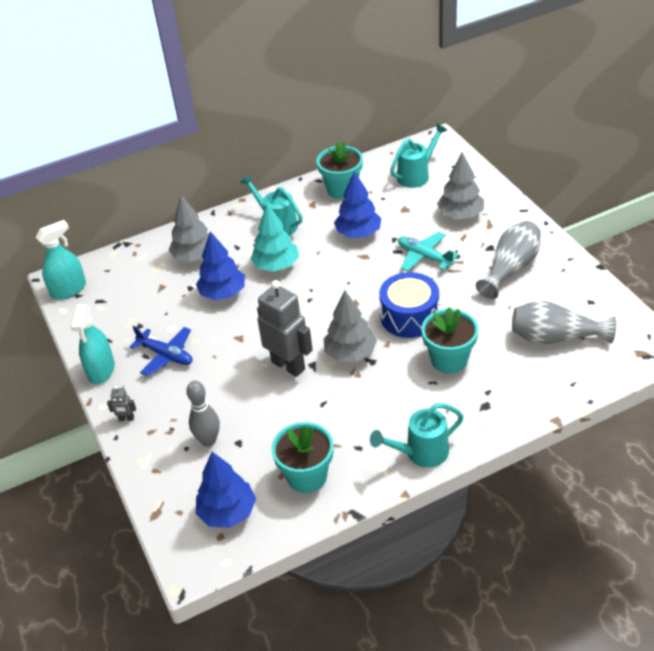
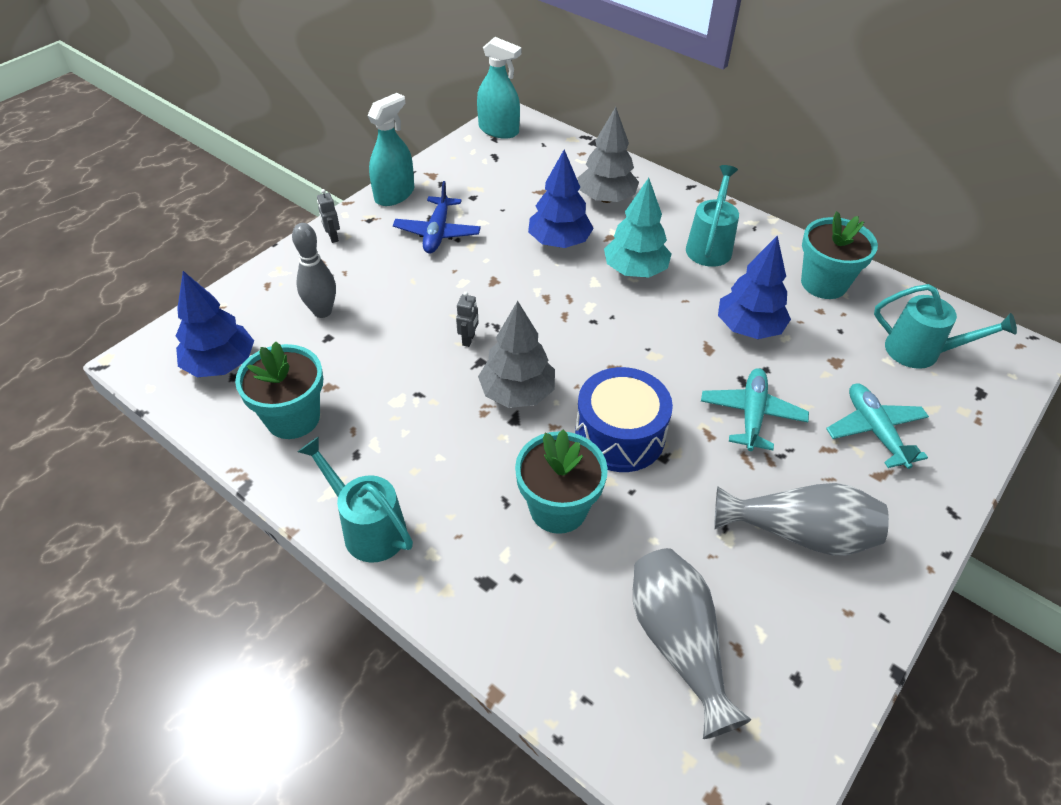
camera: 60 degrees right, 5 degrees up
(101, 370) = (394, 194): turquoise spray bottle -> turquoise spray bottle turned 150 degrees clockwise
(288, 365) = (469, 340): grey robot -> grey robot, size x0.41
(460, 215) = (874, 431): grey tree -> turquoise plane

